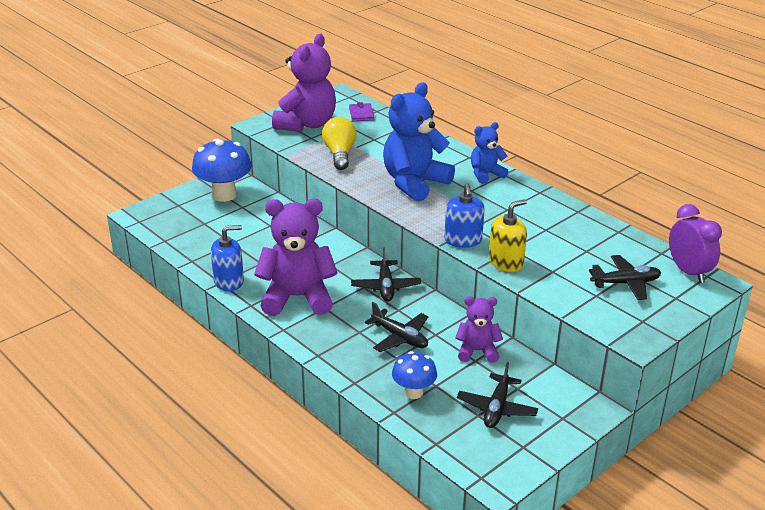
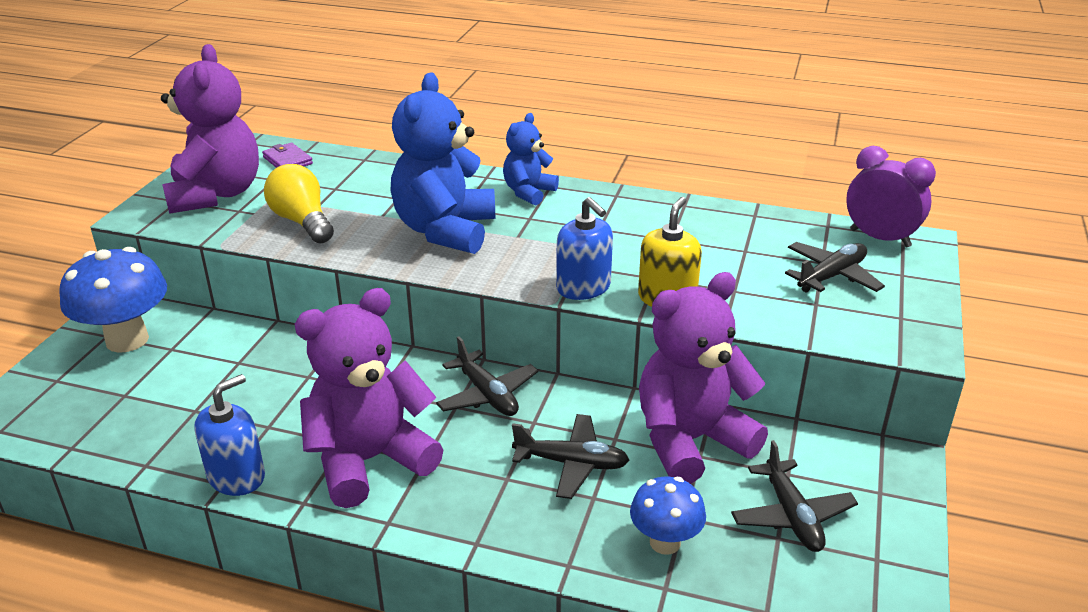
camera: 30 degrees left, 0 degrees up
(477, 351) = (690, 441): purple teddy bear -> purple teddy bear, size x1.84

